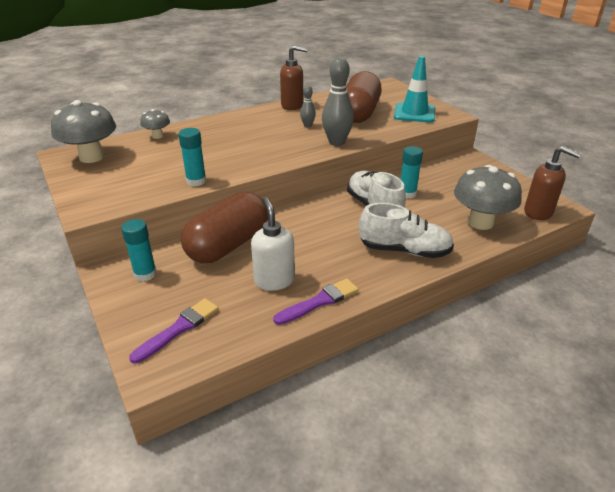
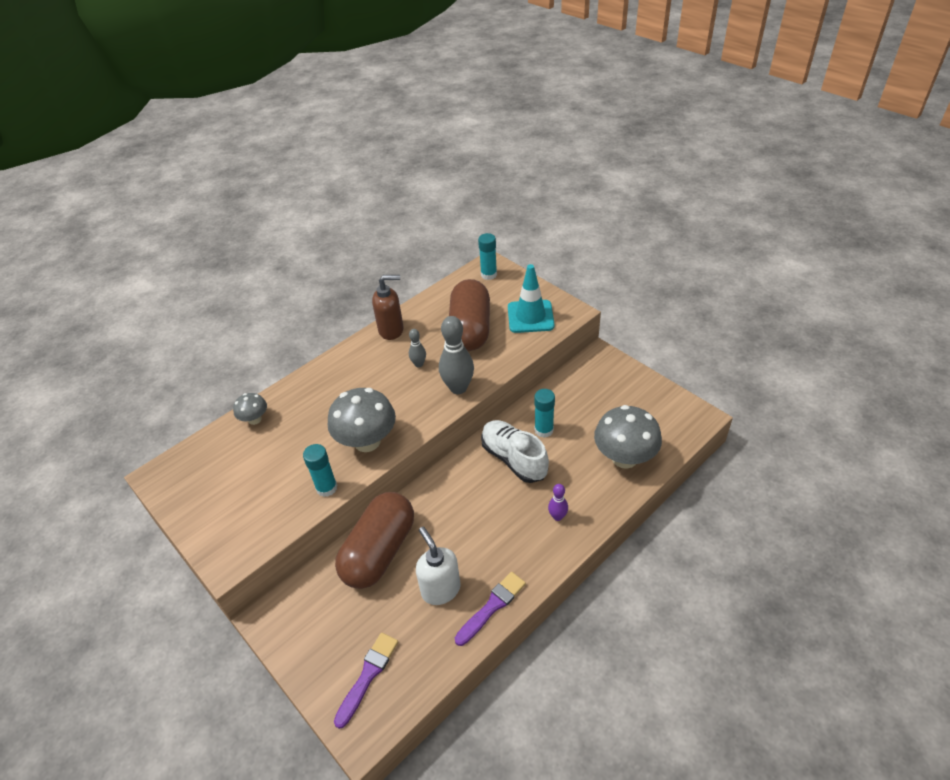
camera: 10 degrees left, 10 degrees up
(92, 157) = (194, 473): grey mushroom -> grey mushroom (367, 441)
(145, 274) = (308, 613): turquoise glue stick -> turquoise glue stick (488, 274)
(404, 250) = (557, 516): white shoe -> purple bowling pin
(538, 212) = (678, 430): brown soap dispenser -> none

